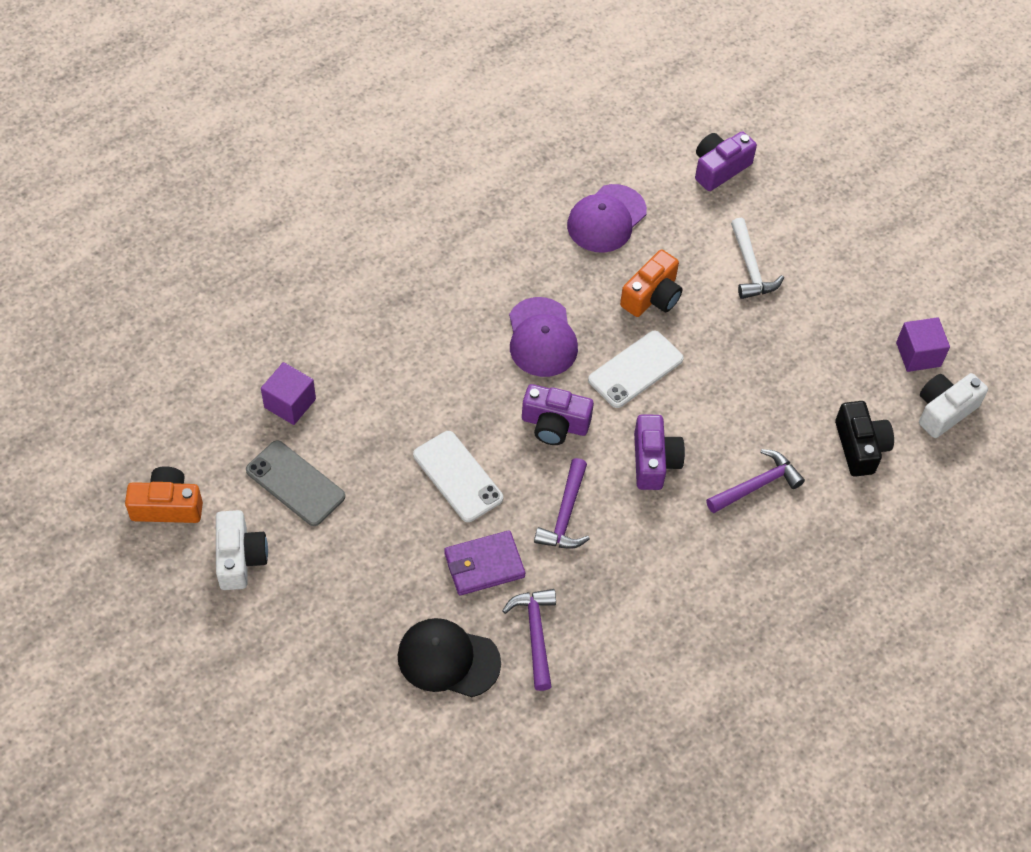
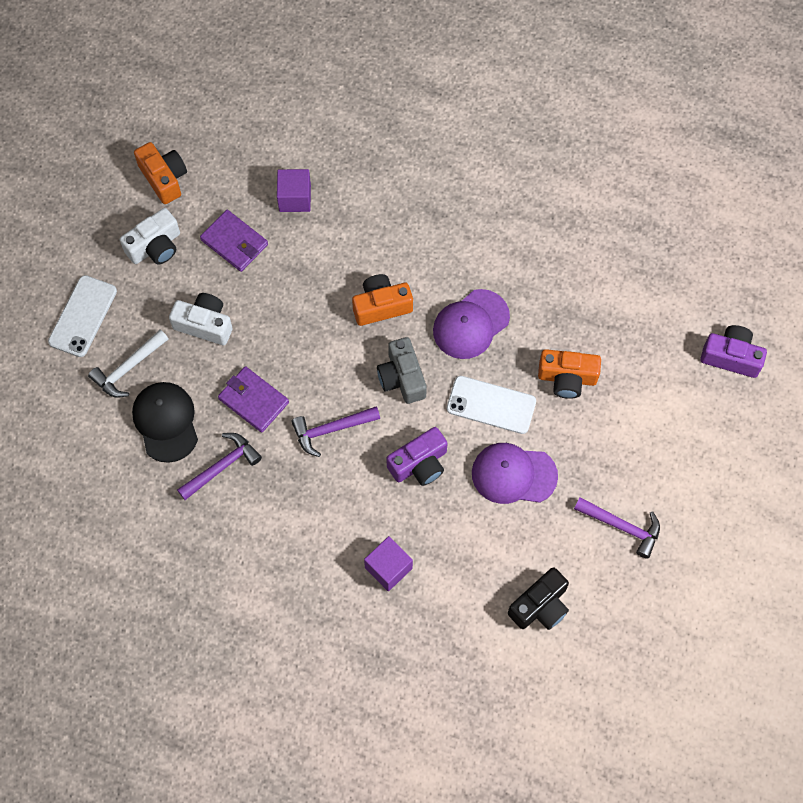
camera: 60 degrees right, 10 degrees up
(295, 483) = (234, 242): grey phone -> purple wallet
(457, 476) = (312, 340): white phone -> white phone (83, 316)
(466, 398) = (381, 306): none -> orange camera
(554, 424) = (402, 378): purple camera -> grey camera
(606, 219) = (615, 304): purple cap -> purple cap (513, 474)
(750, 267) = (650, 434): white hammer -> white hammer (128, 368)
(756, 485) = (450, 548): purple hammer -> purple hammer (622, 526)
(918, 354) = (663, 605): purple cube -> purple cube (388, 568)
(944, 410) = (622, 653): white camera -> white camera (204, 324)

